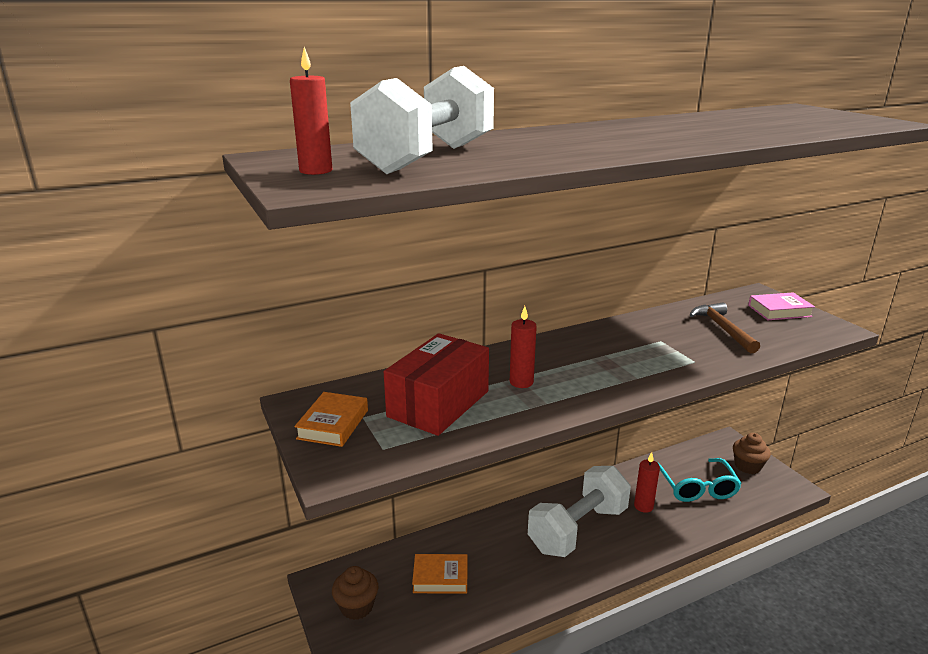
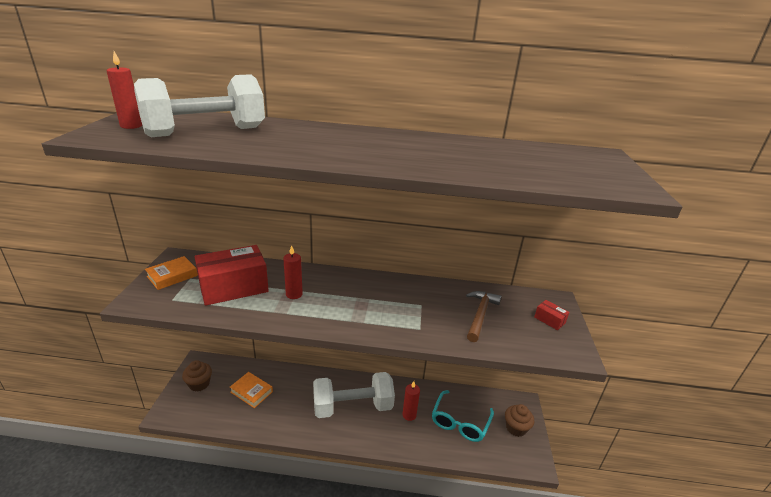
camera: 30 degrees right, 5 degrees up
(779, 311) = (549, 320): pink book -> red box

